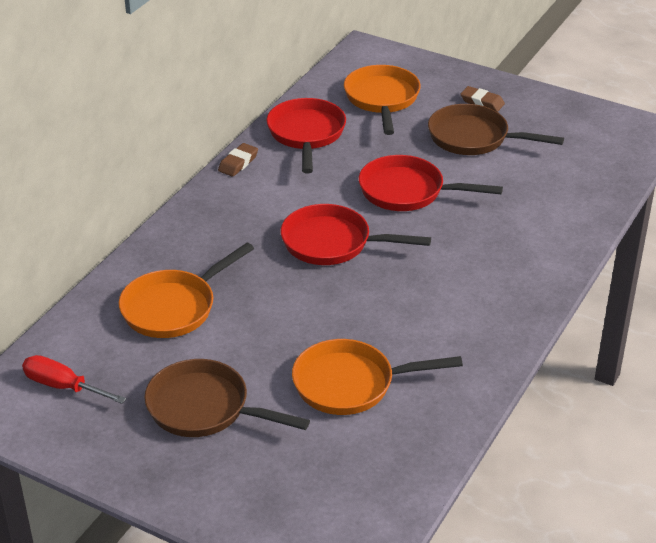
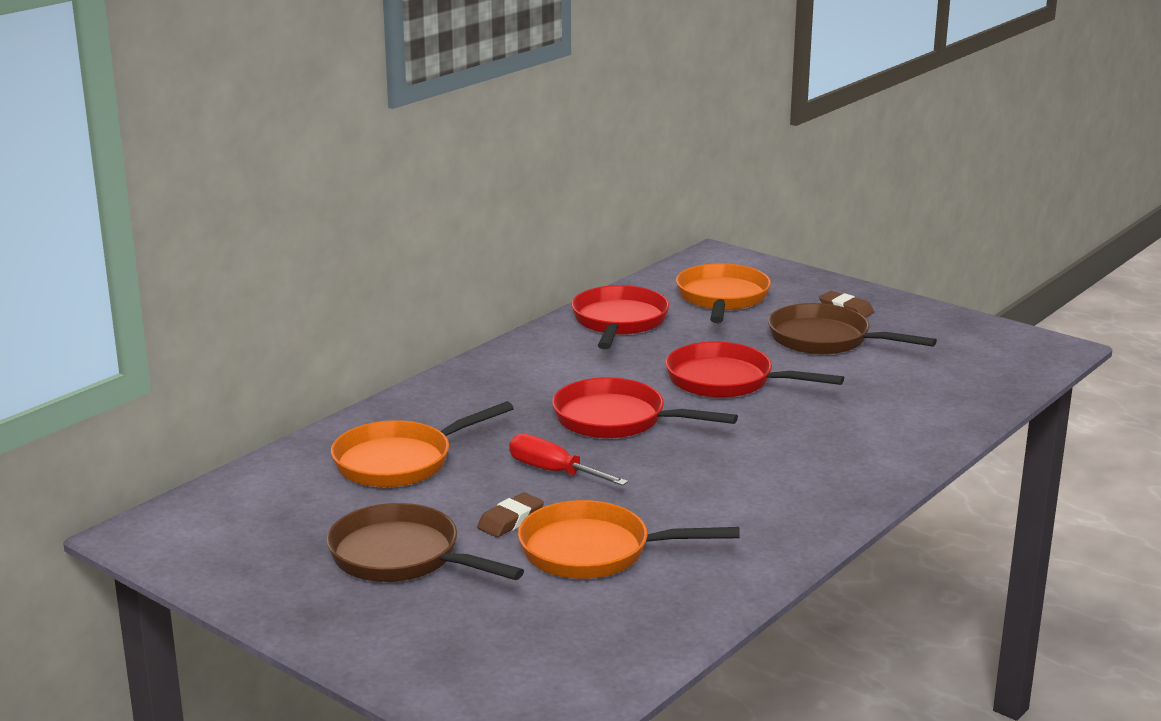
camera: 10 degrees right, 15 degrees down
(63, 386) = (238, 521): red screwdriver -> red screwdriver (553, 471)
(238, 163) = (527, 341): brown eraser -> brown eraser (510, 520)

